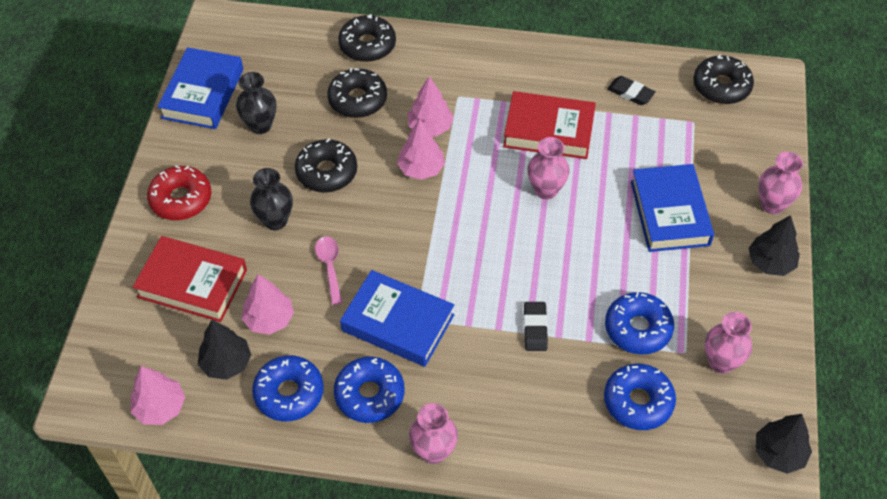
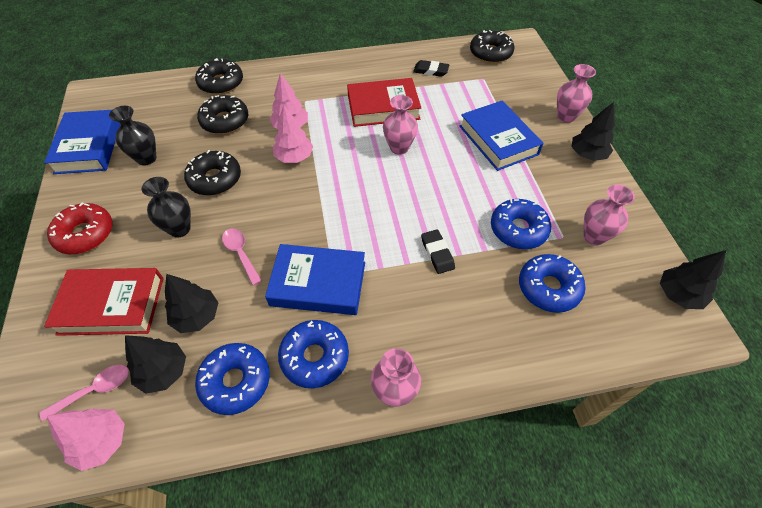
camera: 20 degrees left, 0 degrees up
(162, 360) = (95, 390): none -> pink spoon
(269, 319) = (197, 316): pink tree -> black tree

